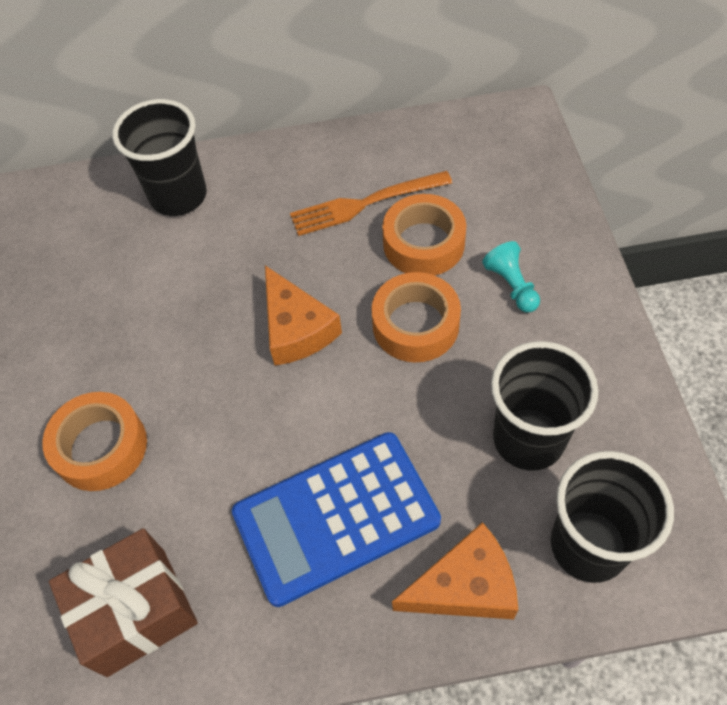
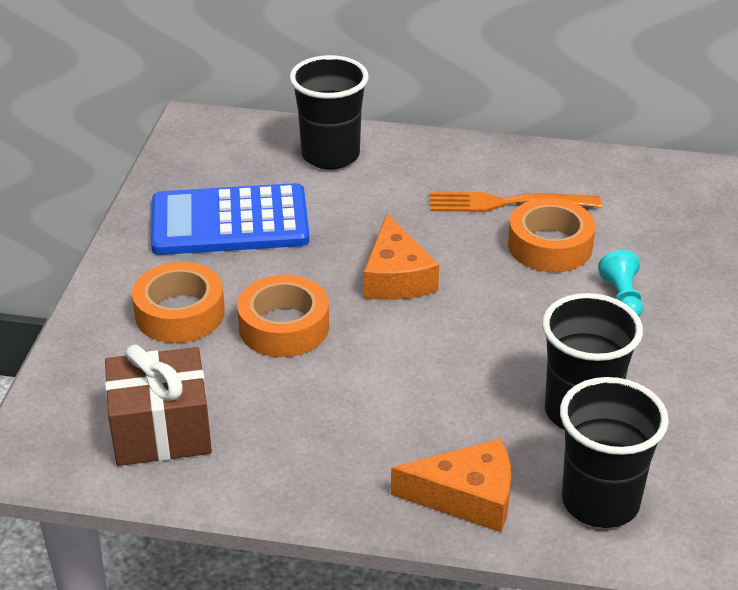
camera: 15 degrees right, 20 degrees down
(336, 517) = (369, 417): blue calculator -> blue calculator (230, 222)
(415, 324) = (512, 303): orange tape -> orange tape (284, 327)

